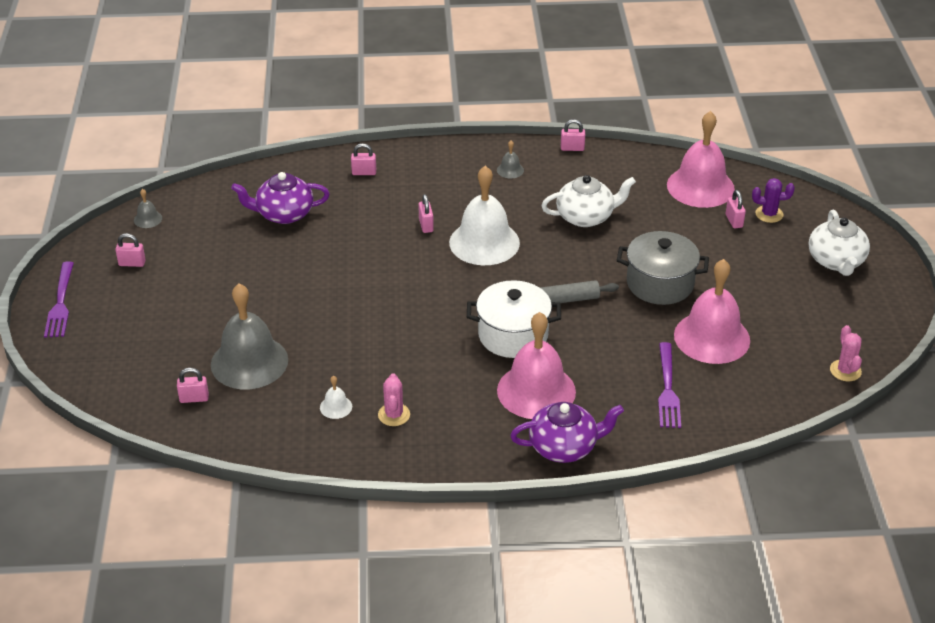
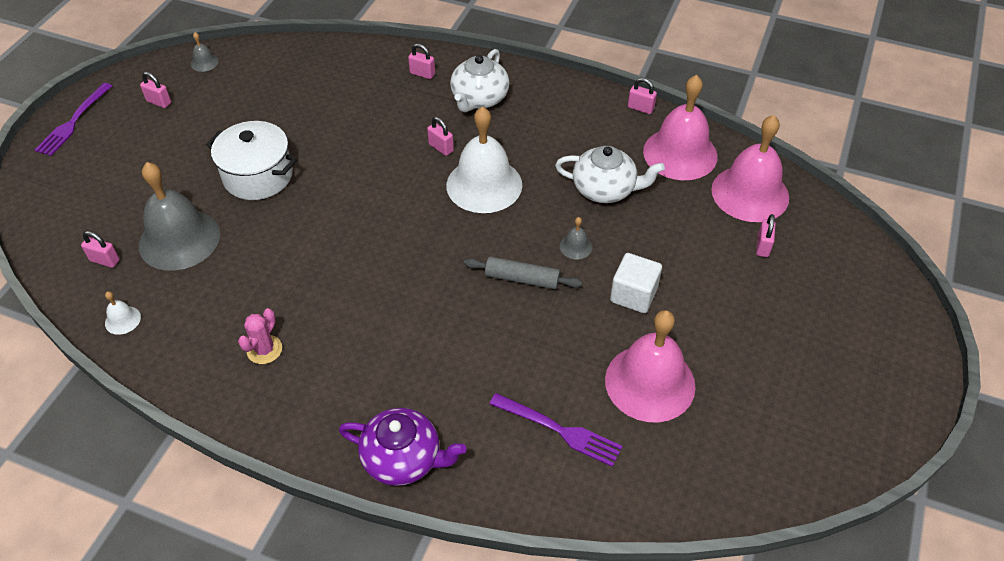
camera: 25 degrees right, 10 degrees up
(283, 214) = (321, 94): purple teapot -> none
(336, 407) = (218, 319): white bell -> white bell (122, 320)
(426, 225) = (441, 148): pink padlock -> pink padlock turned 60 degrees counterclockwise
(510, 170) = (562, 113): grey bell -> grey bell (576, 246)
(513, 335) = (441, 301): white pot -> white pot (258, 176)
(536, 391) = (420, 377): pink bell -> pink bell (680, 153)
(660, 284) = (633, 295): grey pot -> white cube
(668, 389) = (560, 430): purple fork -> purple fork turned 90 degrees counterclockwise
(769, 214) = (808, 251): purple cactus -> none
(836, 261) = (853, 337): white teapot -> white teapot (479, 99)
(845, 371) = (781, 487): pink cactus -> none

